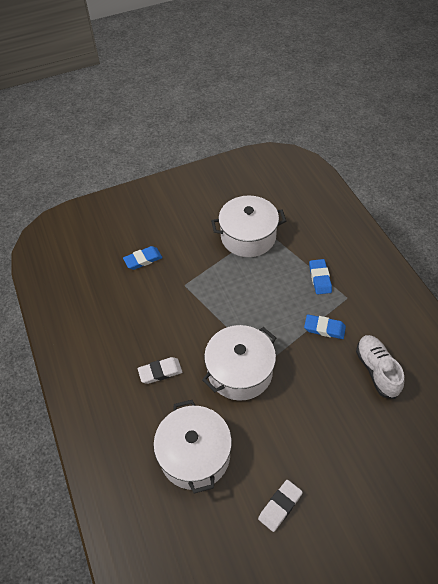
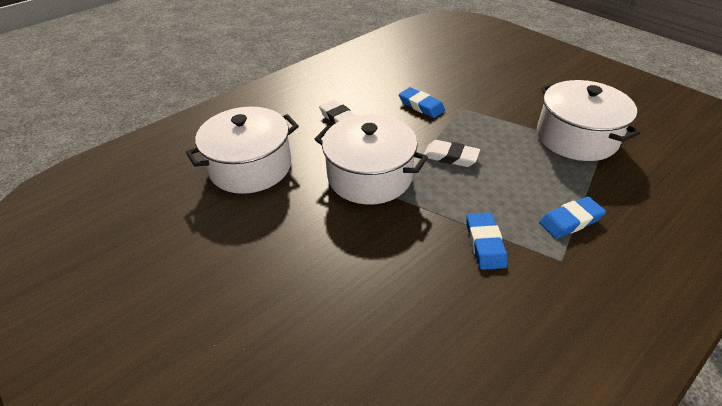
camera: 70 degrees right, 10 degrees down
(143, 259) = (471, 75): blue eraser -> blue eraser (421, 106)
(280, 506) = (198, 252): white eraser -> white eraser (450, 157)
(377, 370) = (448, 325): white shoe -> none

